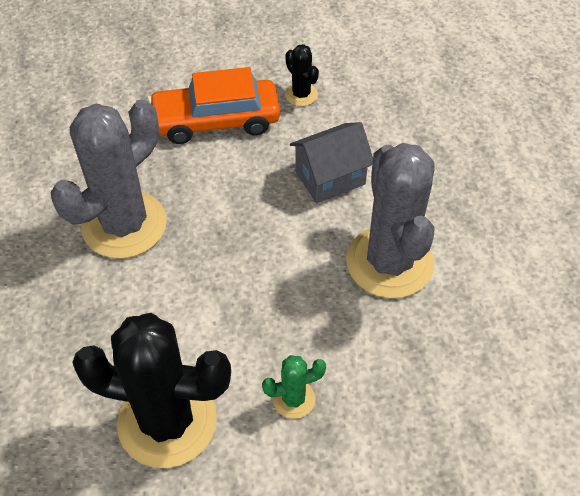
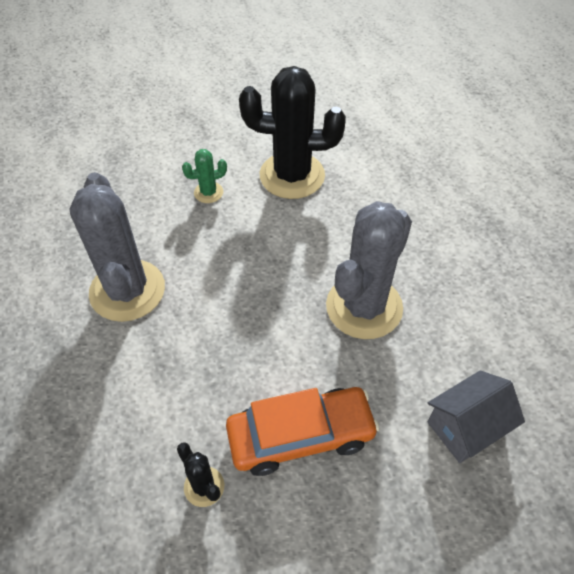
camera: 175 degrees right, 0 degrees up
(330, 177) = (174, 371): grey house -> grey house (466, 428)

